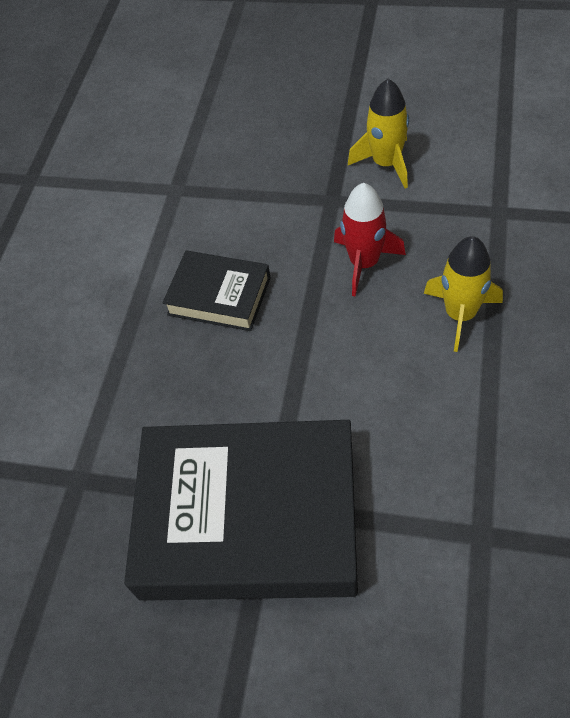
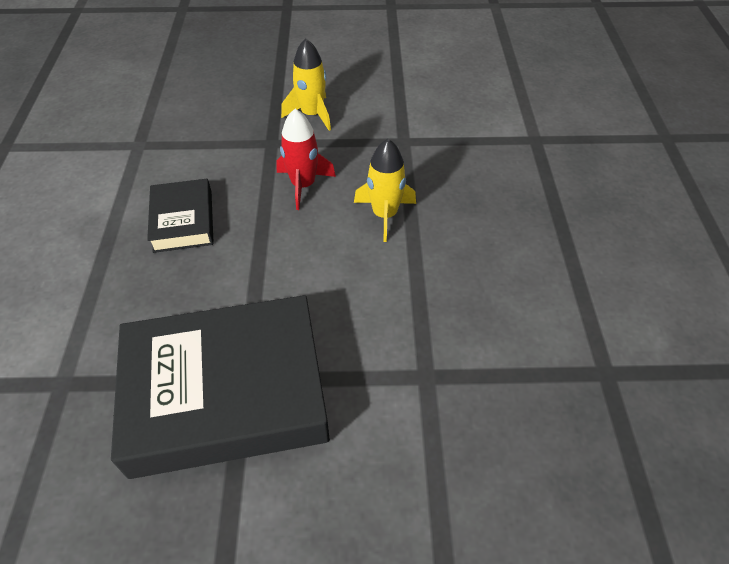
camera: 20 degrees left, 5 degrees down
(219, 296) = (183, 221): black book -> black book turned 75 degrees clockwise

